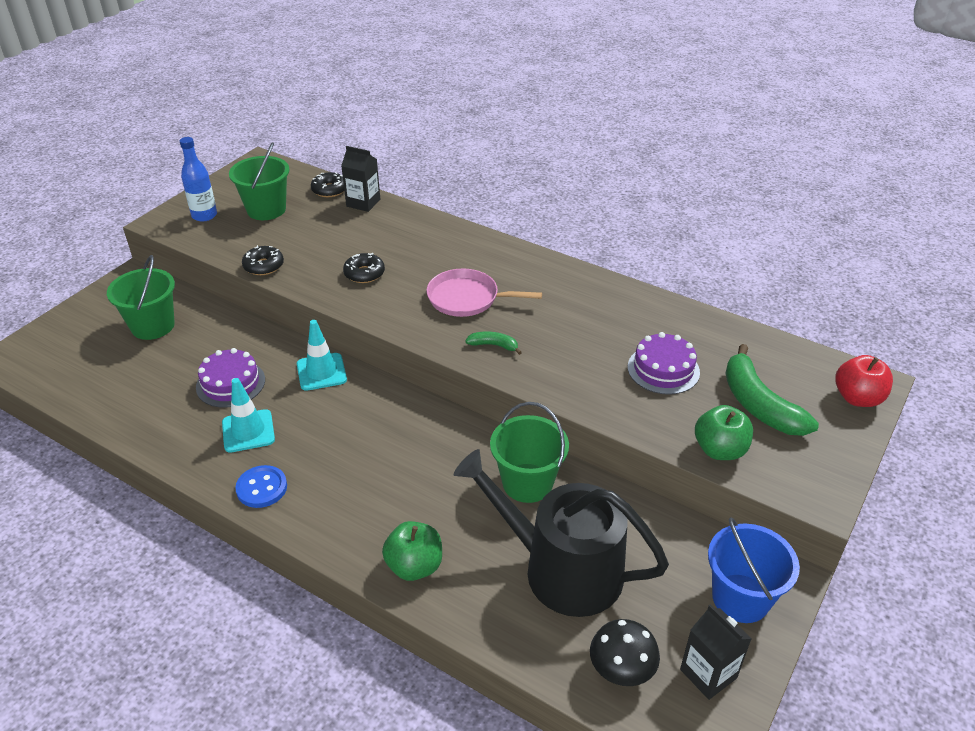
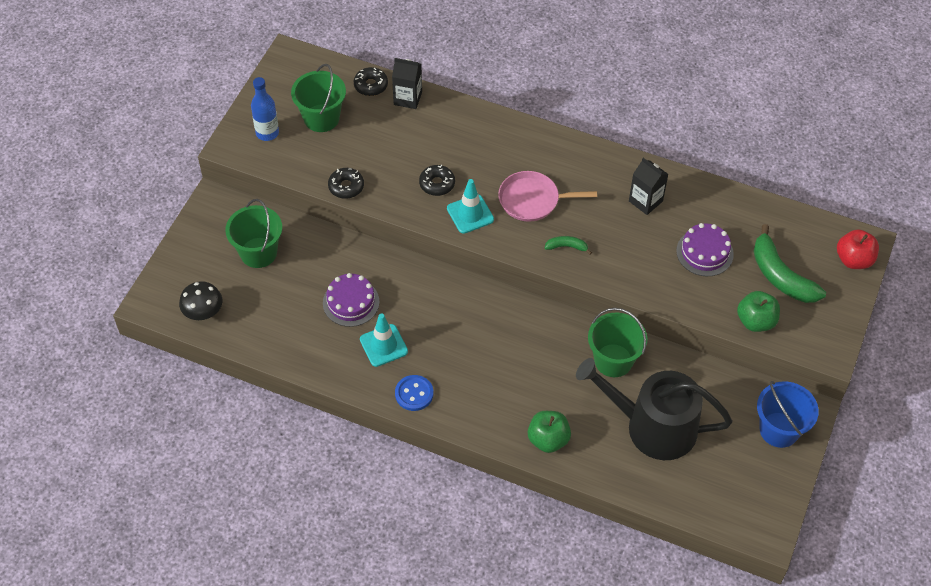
camera: 10 degrees left, 15 degrees up
(321, 372) = (422, 280): turquoise traffic cone -> turquoise traffic cone (470, 214)
(621, 670) = (706, 492): black mushroom -> black mushroom (203, 312)
(708, 673) = (763, 486): black carton -> black carton (645, 201)

